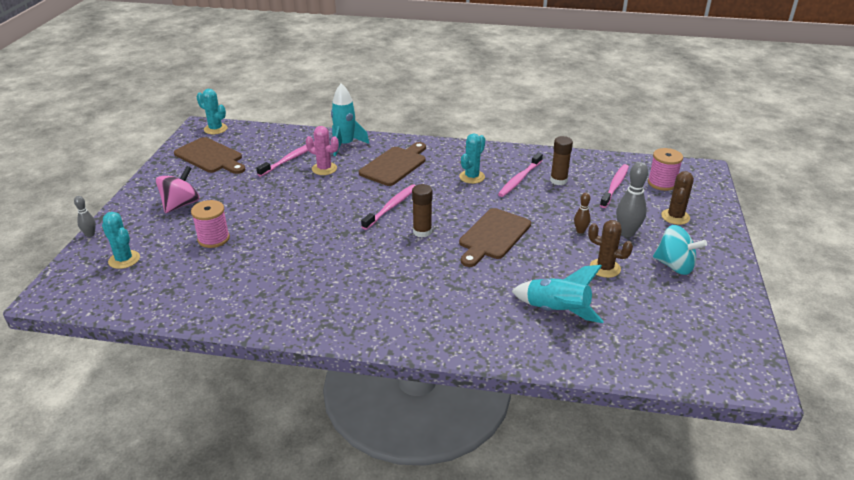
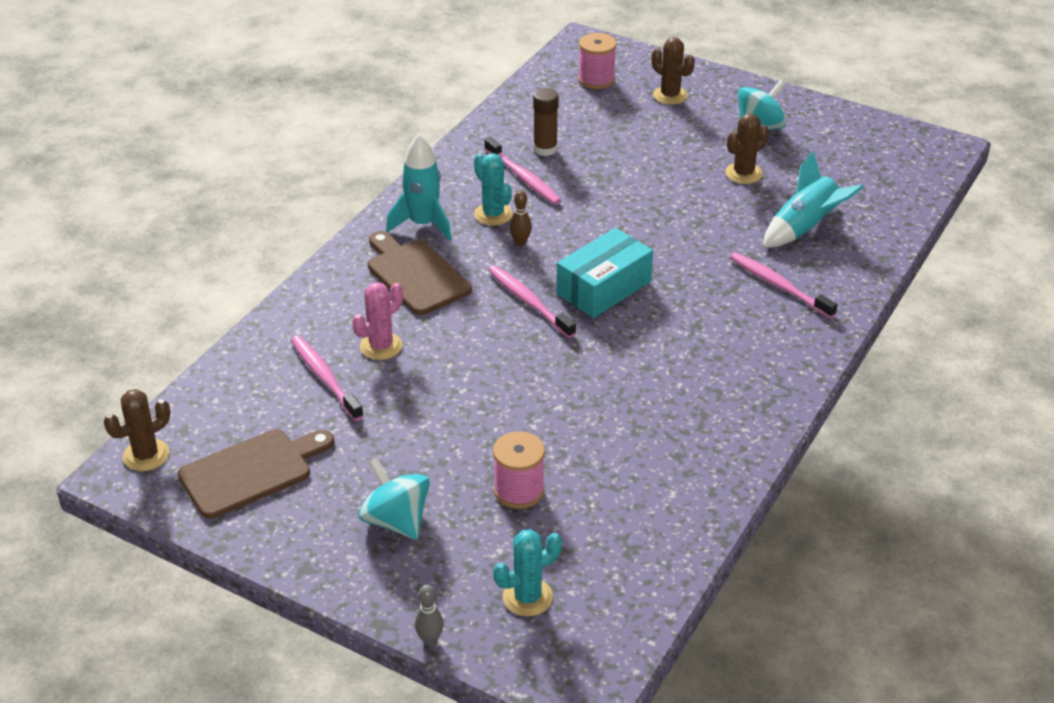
camera: 70 degrees left, 5 degrees up
(181, 204) = (396, 521): pink spinning top -> turquoise spinning top
(215, 129) = (146, 455): turquoise cactus -> brown cactus
(345, 145) = (319, 311): turquoise rocket -> turquoise rocket (423, 224)
(422, 231) = (603, 288): brown glue stick -> turquoise box
(493, 236) = (642, 233): brown cutting board -> none
(580, 231) = (664, 167): brown bowling pin -> brown bowling pin (520, 242)
(615, 186) = (583, 113): pink toothbrush -> pink toothbrush (779, 285)
(627, 233) = (684, 137): grey bowling pin -> none

